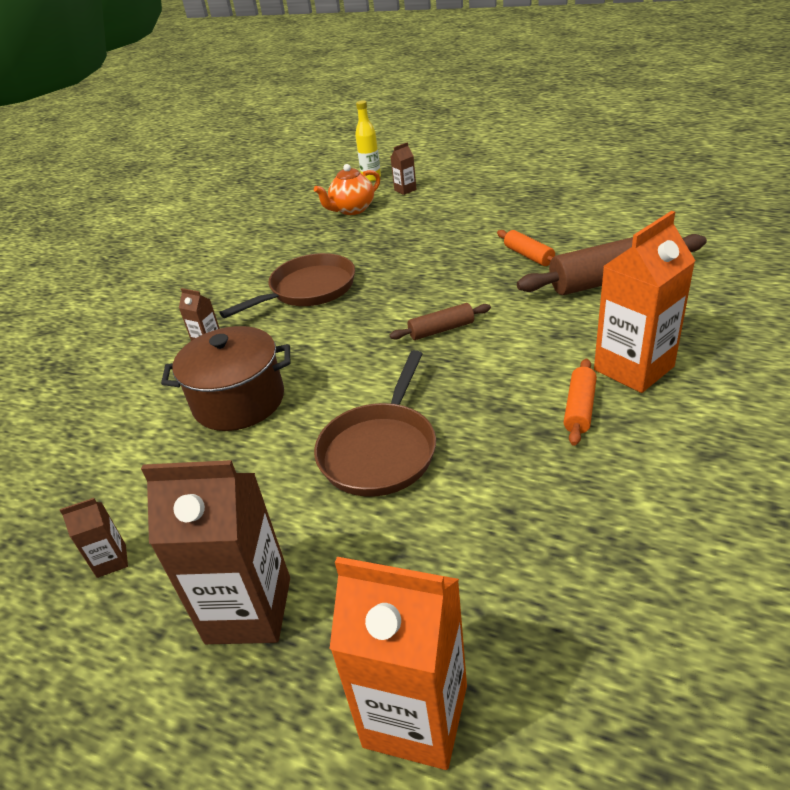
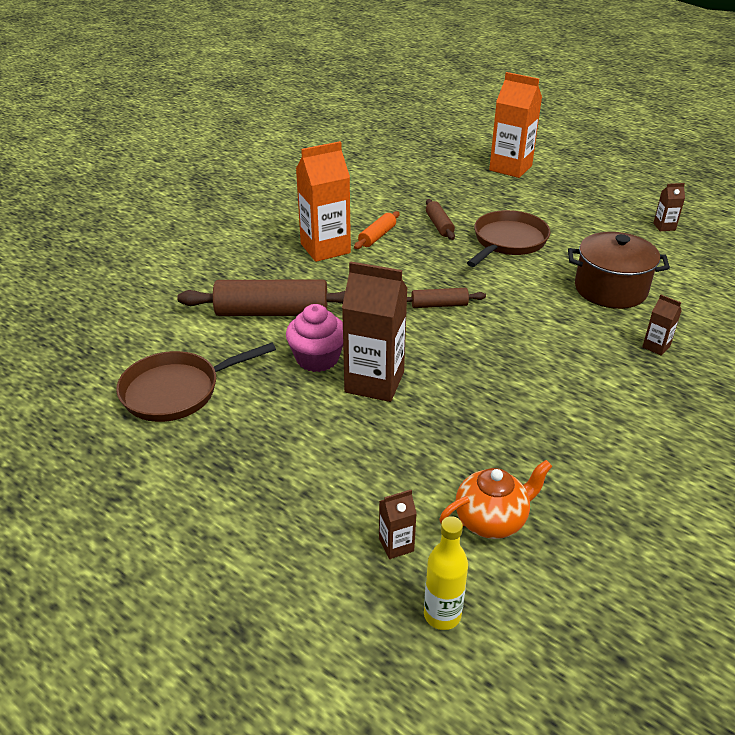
camera: 170 degrees left, 0 degrees up
(249, 610) = (582, 200): brown carton -> brown carton (374, 382)
(308, 290) = (559, 381): brown pan -> brown pan (177, 391)
(499, 457) = (439, 225): none -> brown rolling pin
(529, 256) = (317, 358): orange rolling pin -> pink cupcake

